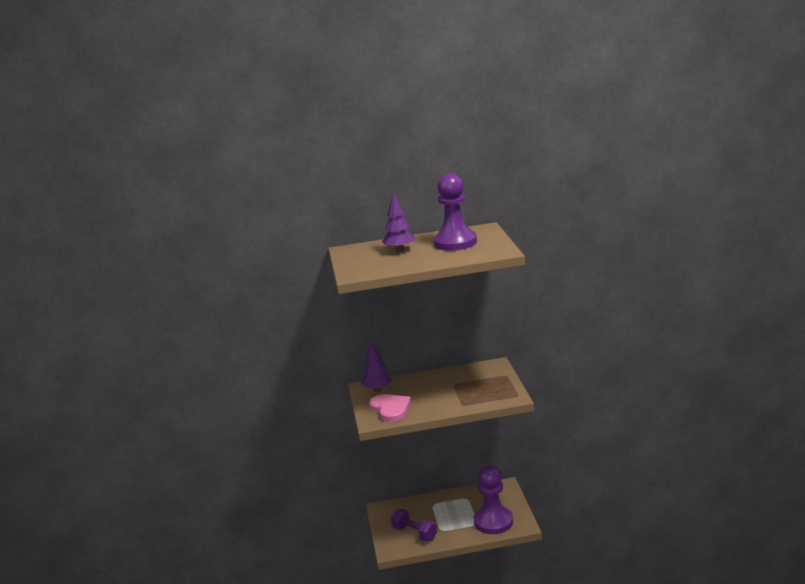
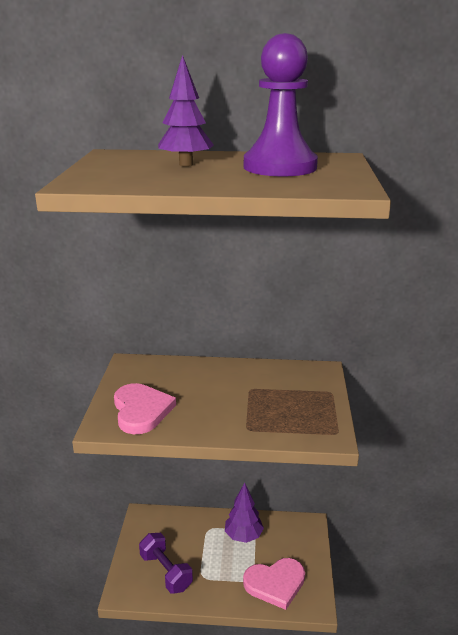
camera: 10 degrees right, 5 degrees up
(377, 390) = (143, 373): purple tree -> purple tree (243, 536)
(493, 522) = (275, 583): purple pawn -> pink heart

